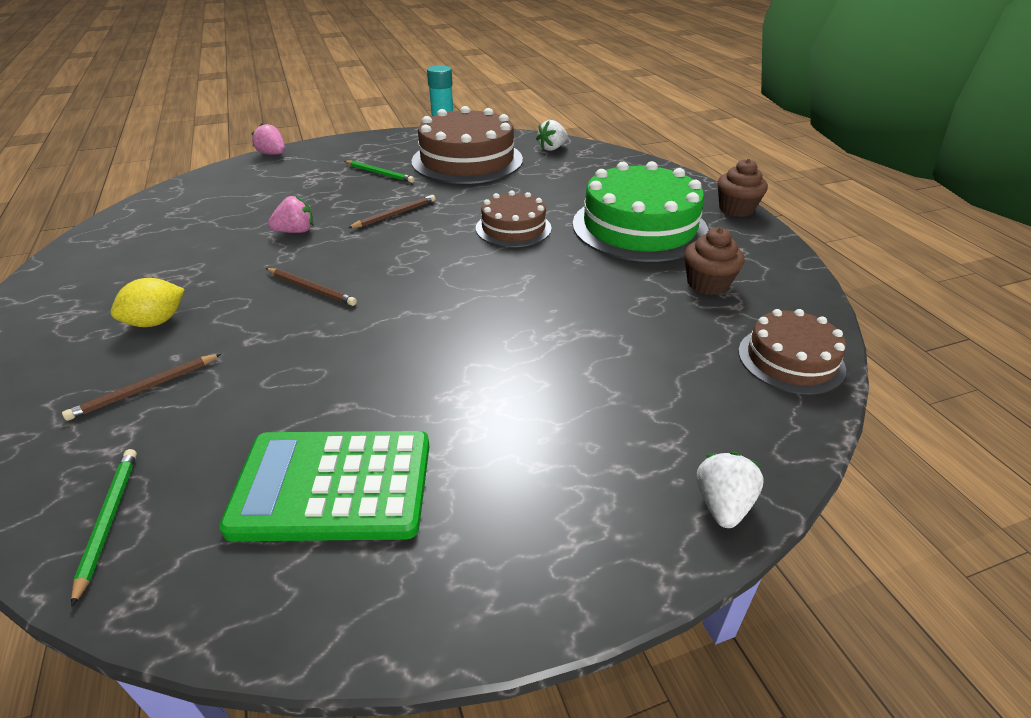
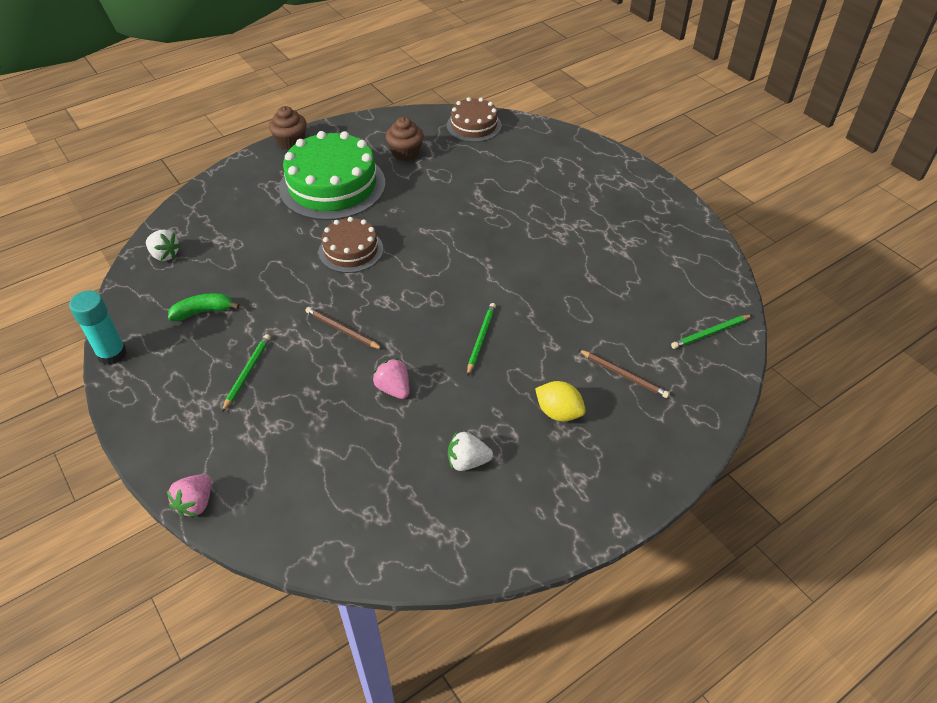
camera: 105 degrees left, 10 degrees up
(311, 289) = (481, 339): brown pencil -> green pencil
(333, 486) = (643, 261): green calculator -> none
(467, 160) = (203, 311): brown cake -> green banana
(722, 505) = (585, 146): white strawberry -> white strawberry (467, 461)

